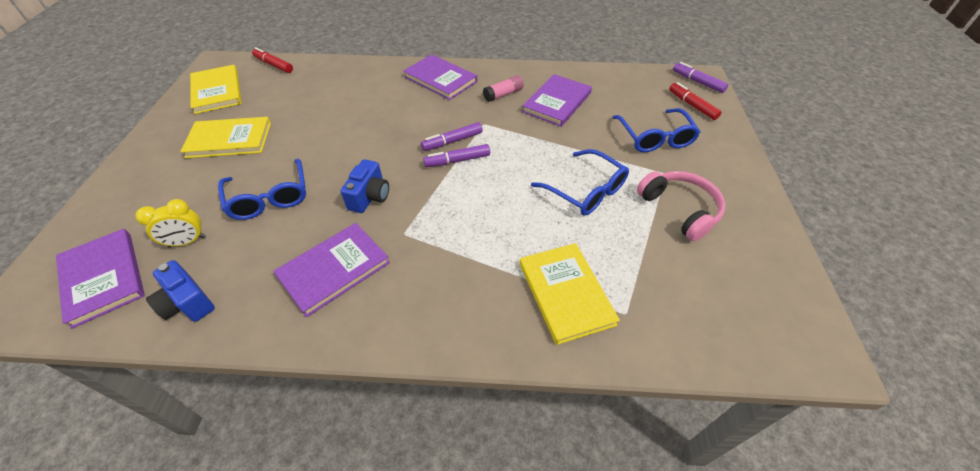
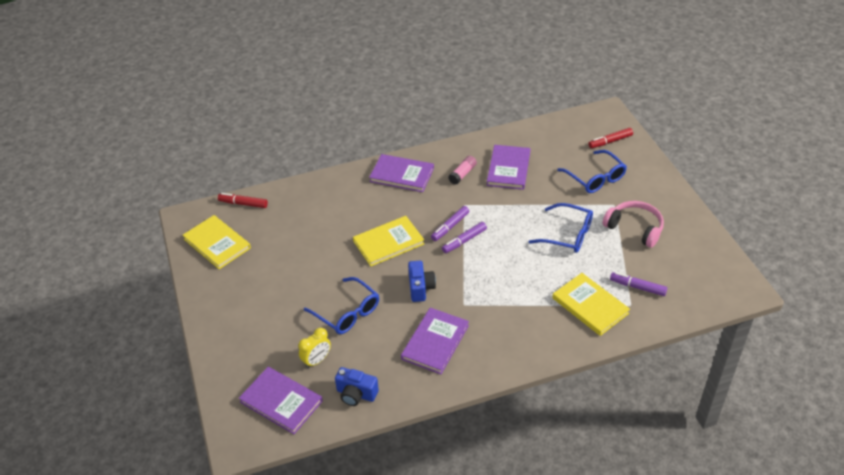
camera: 20 degrees left, 5 degrees down
(229, 140) = (272, 281): yellow book -> yellow book (388, 242)
(692, 105) = (610, 141): red marker -> red marker turned 60 degrees counterclockwise
(697, 82) = (606, 118): purple marker -> purple marker (638, 287)

